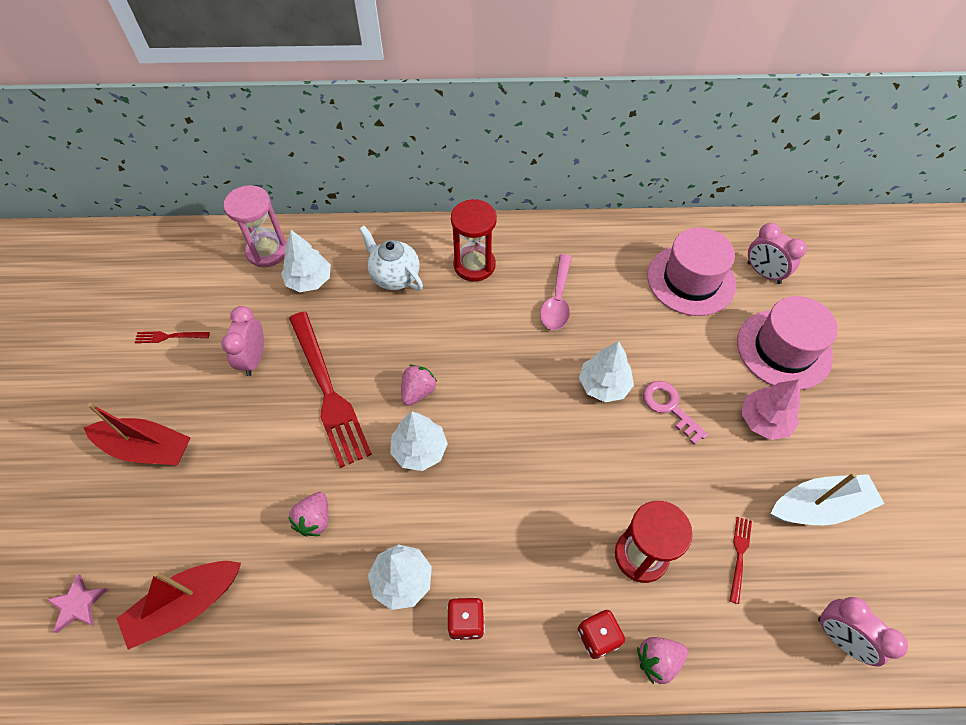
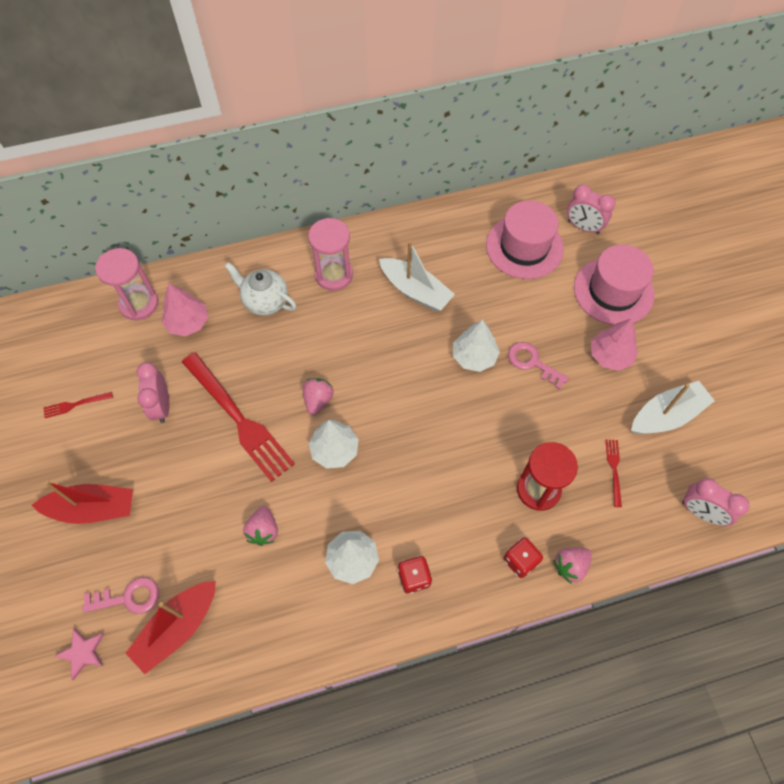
camera: 15 degrees left, 5 degrees up
(147, 556) = (129, 597): none -> pink key
(309, 280) = (188, 322): white tree -> pink tree
(474, 265) = (334, 275): red hourglass -> pink hourglass
(557, 300) = (415, 291): pink spoon -> white boat

